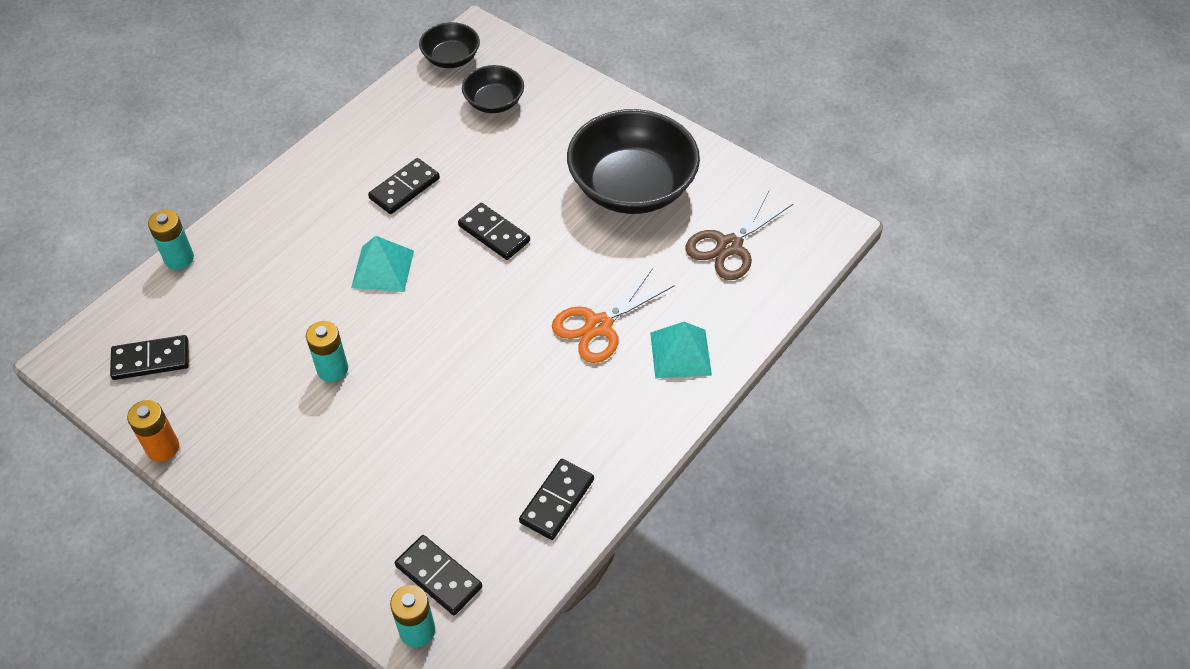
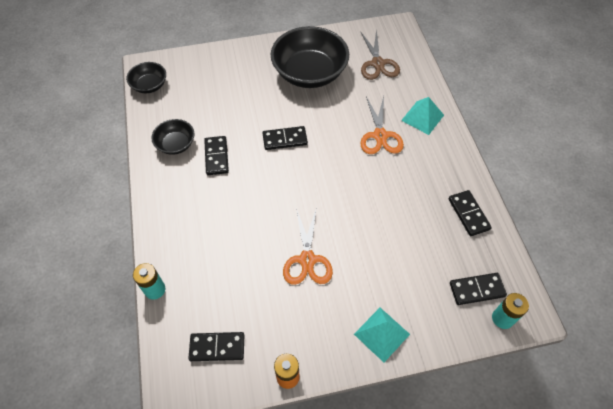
camera: 50 degrees left, 5 degrees up
(151, 360) = (217, 347): black domino -> black domino turned 60 degrees clockwise
(332, 369) = (307, 260): turquoise battery -> orange scissors
(383, 269) = (261, 198): turquoise pyramid -> turquoise pyramid (382, 334)
(494, 102) = (199, 87): black bowl -> black bowl (176, 144)

